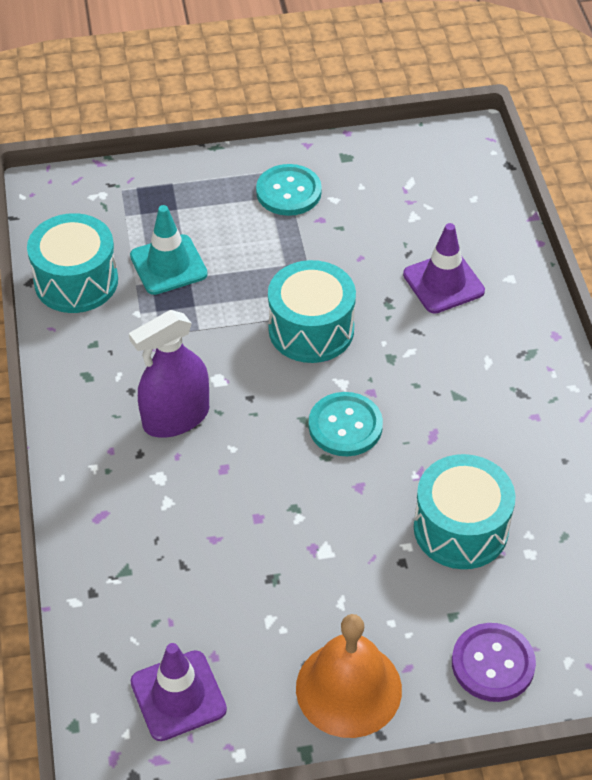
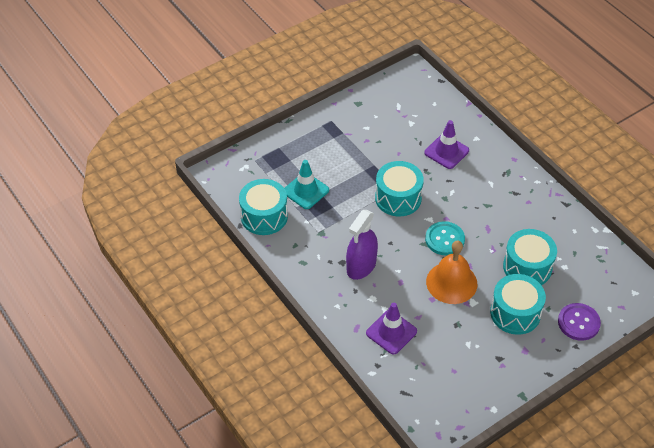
camera: 25 degrees left, 0 degrees up
(178, 696) = (449, 395): purple traffic cone -> purple traffic cone (391, 332)
(288, 192) = (341, 131): turquoise button -> none
(348, 688) = (523, 360): orange bell -> orange bell (451, 282)
(387, 600) = (515, 313): none -> turquoise drum

